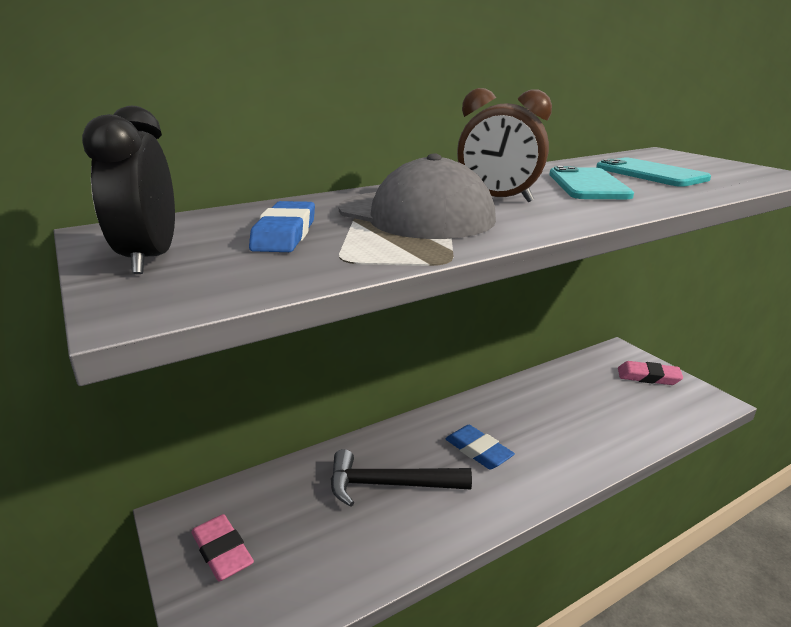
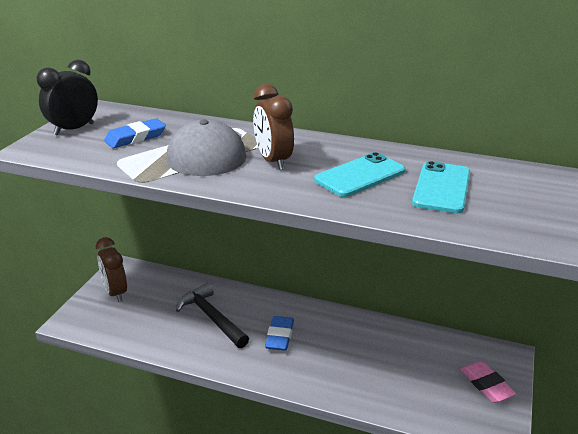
camera: 50 degrees right, 5 degrees up
(222, 551) = (115, 292): pink eraser -> brown clock

